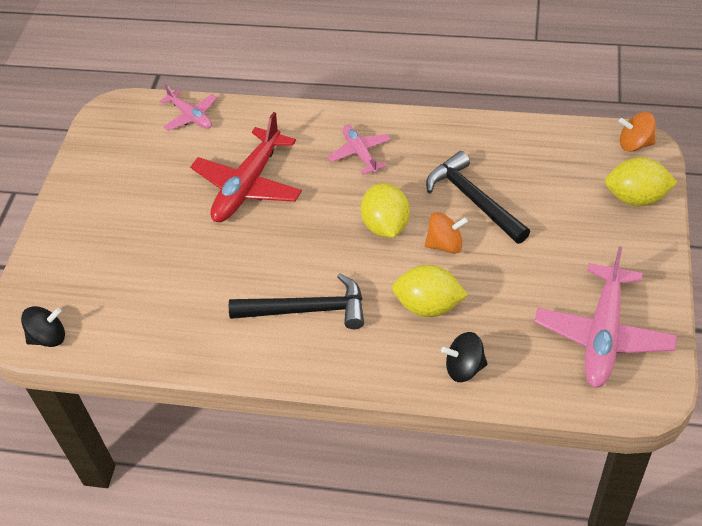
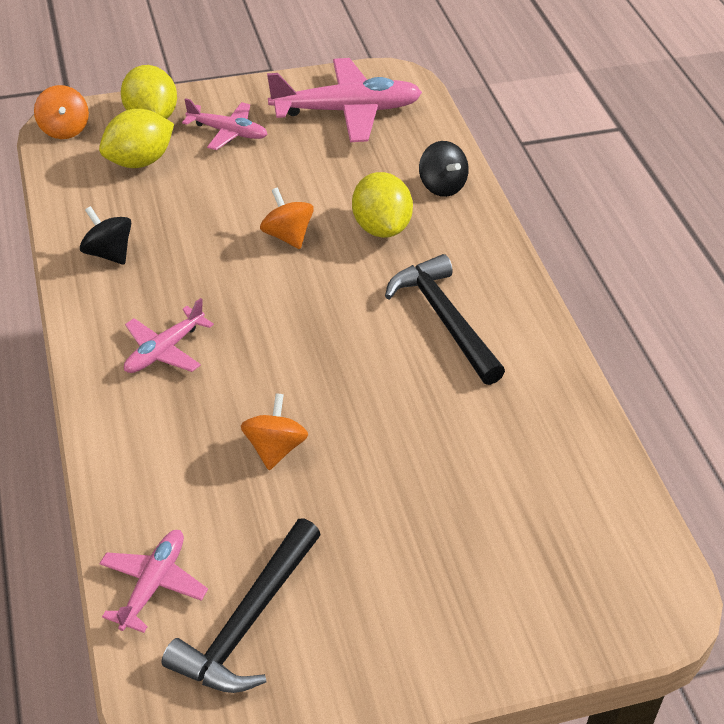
camera: 120 degrees left, 5 degrees down
(48, 337) = (648, 559): black spinning top -> black spinning top (108, 253)
(248, 185) = (275, 448): red plane -> orange spinning top
(385, 226) = (282, 291): yellow lemon -> yellow lemon (139, 161)
(473, 199) = (205, 230): black hammer -> black hammer (247, 622)
(597, 242) = (228, 132): none -> pink plane

